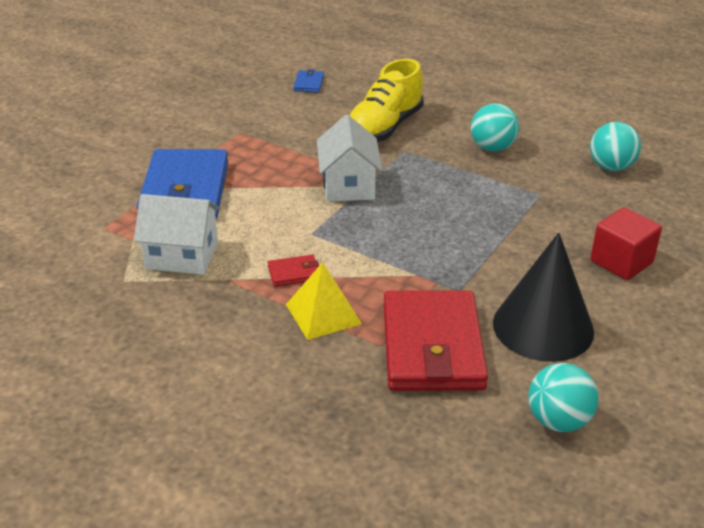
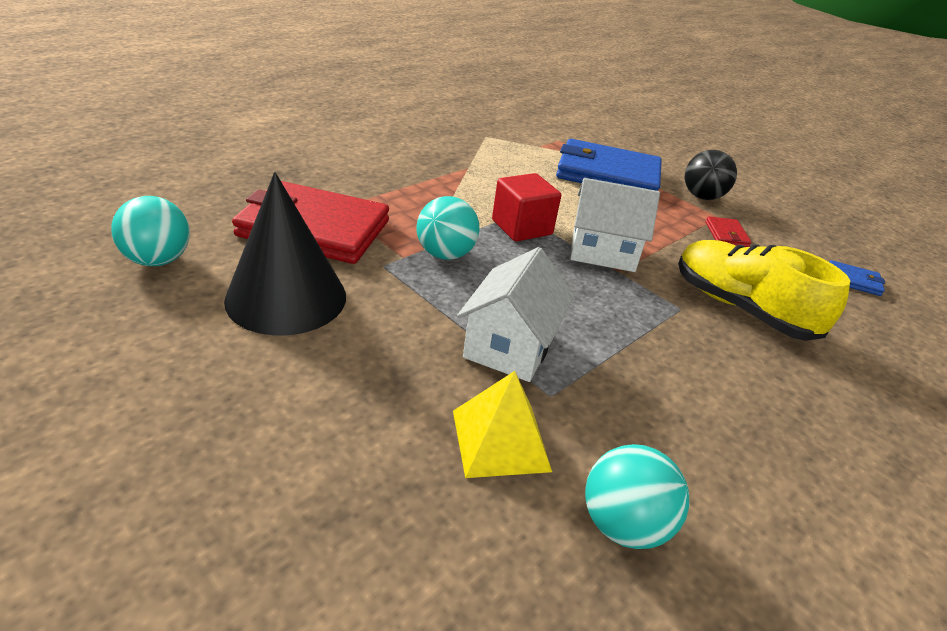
camera: 100 degrees right, 0 degrees up
(182, 256) = (508, 158): white house -> white house (509, 346)
(203, 139) = (702, 197): none -> black ball
(294, 273) = (460, 193): red wallet -> red wallet (726, 234)
(323, 314) = (396, 193): yellow pyramid -> yellow pyramid (500, 440)
(492, 148) = (691, 391): turquoise ball -> turquoise ball (445, 254)
(621, 262) = (355, 412): red cube -> red cube (522, 227)

